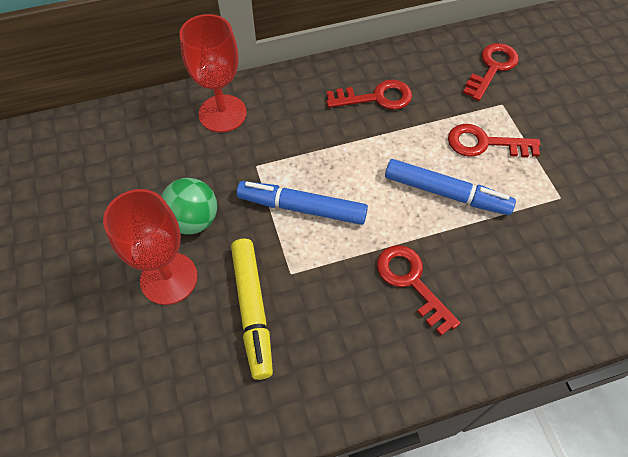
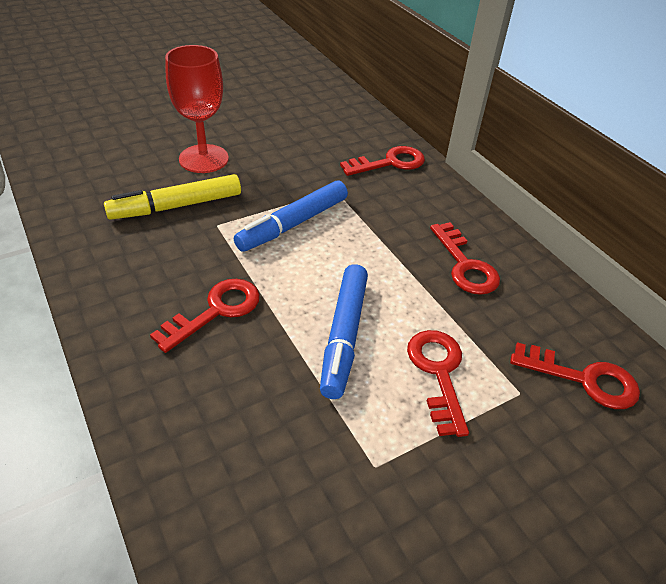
camera: 75 degrees right, 15 degrees down
(193, 220) = (263, 163): green ball -> none
(222, 113) = (389, 163): red goblet -> red key
(302, 208) = (293, 224): blue marker -> blue marker turned 135 degrees counterclockwise

